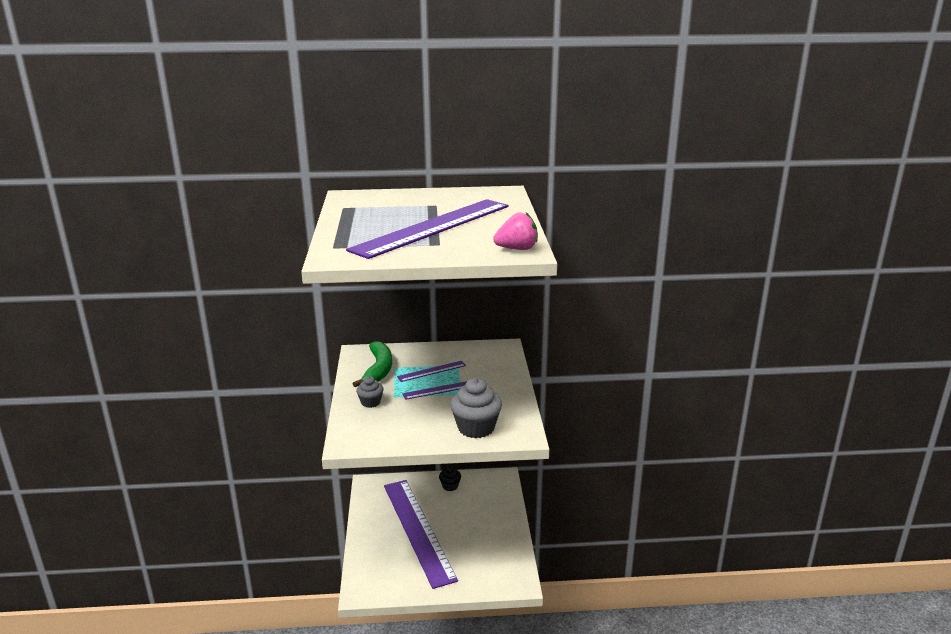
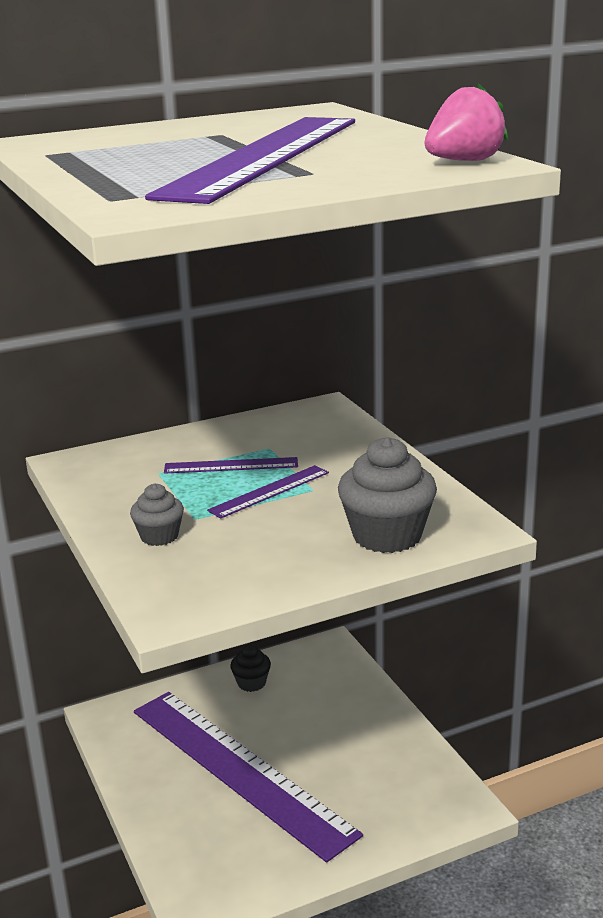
camera: 20 degrees left, 0 degrees up
(378, 370) = (130, 482): green banana -> none
(431, 371) = (231, 466): purple ruler -> purple ruler turned 45 degrees clockwise

